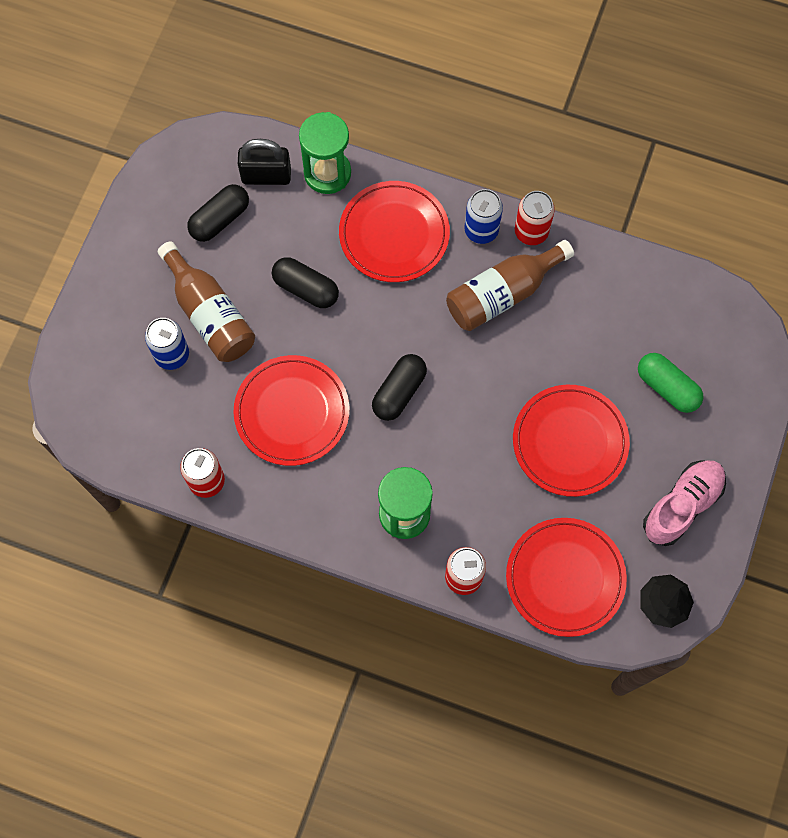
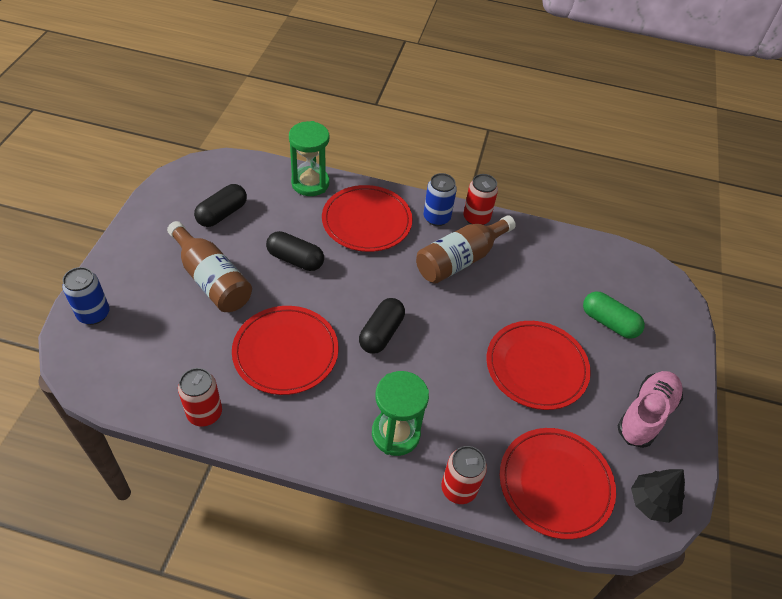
camera: 10 degrees left, 20 degrees down
(172, 355) = (176, 311): blue can -> blue can (94, 314)
(266, 176) = (261, 185): black padlock -> none

